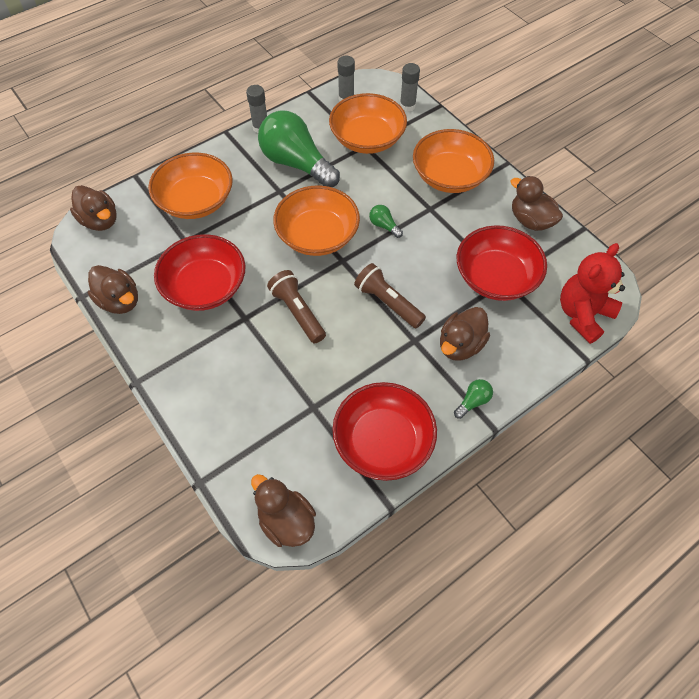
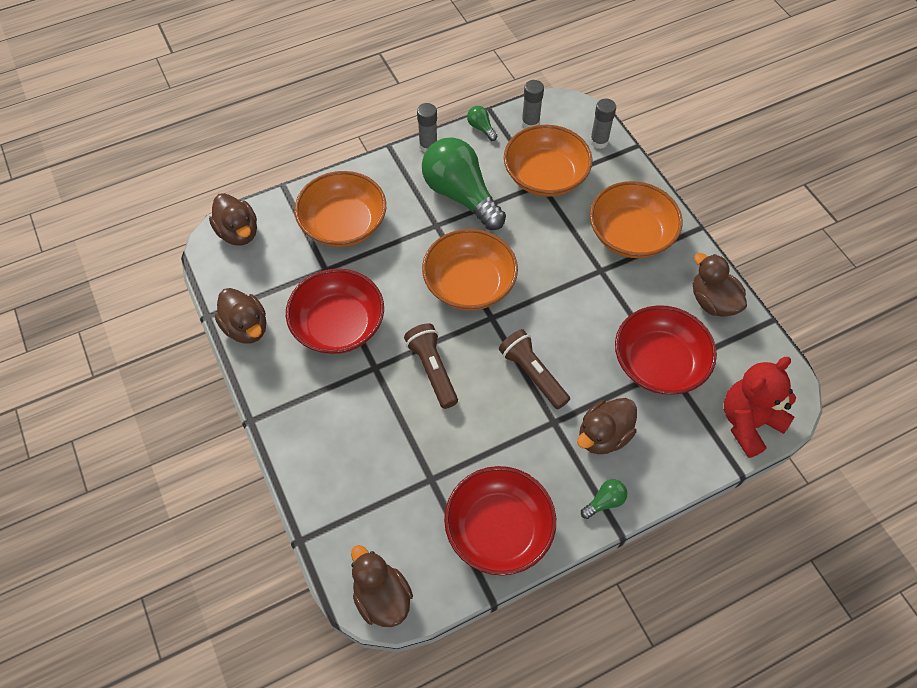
camera: 10 degrees right, 0 degrees up
(384, 226) = (545, 283): green light bulb -> green light bulb (481, 128)

